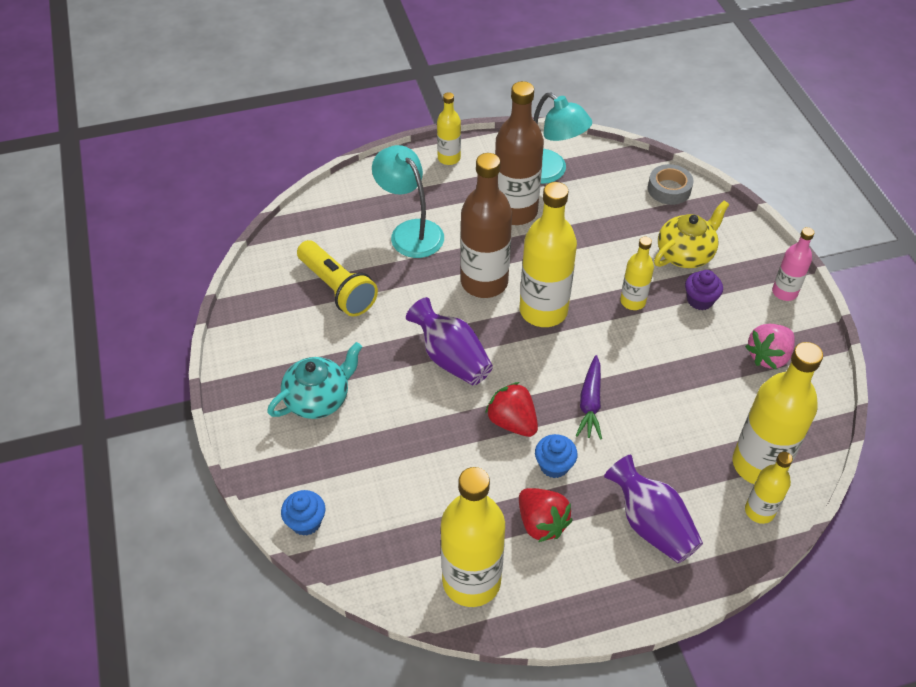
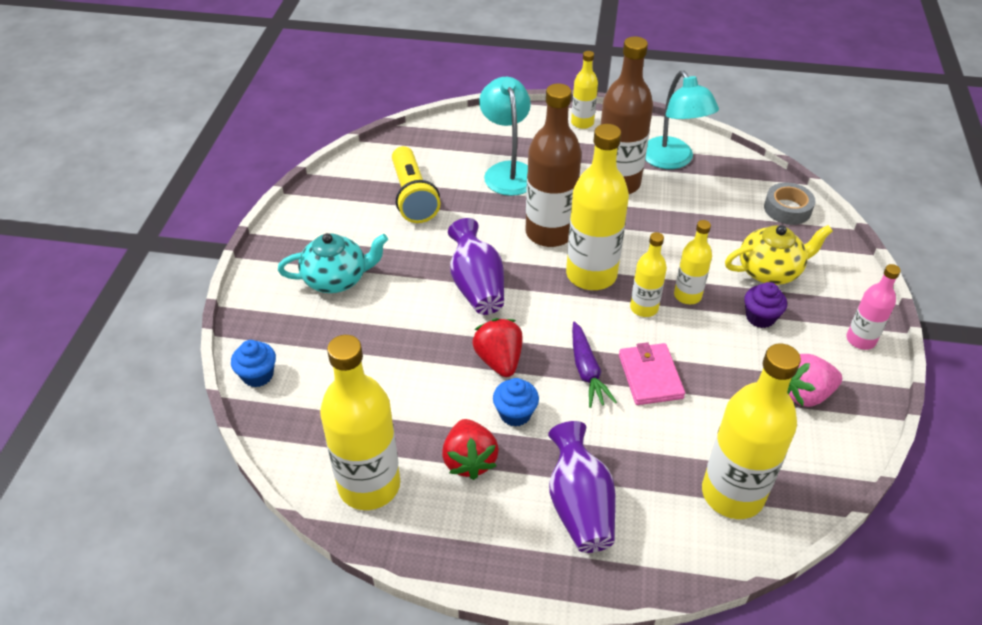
camera: 25 degrees right, 5 degrees down
(590, 403) = (587, 371): purple carrot -> purple carrot turned 45 degrees counterclockwise
(643, 388) = (650, 376): none -> pink wallet
(759, 511) = (706, 539): yellow bottle -> yellow bottle (644, 308)

